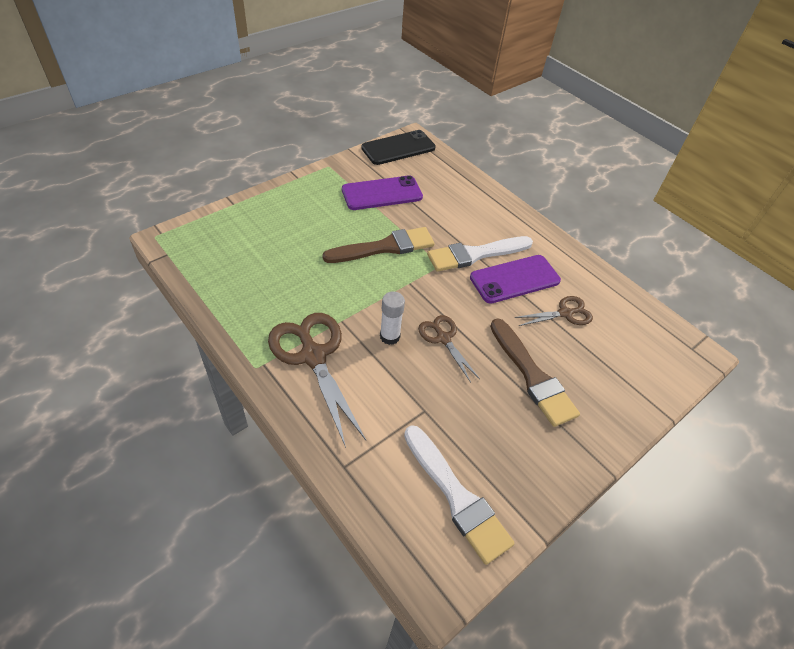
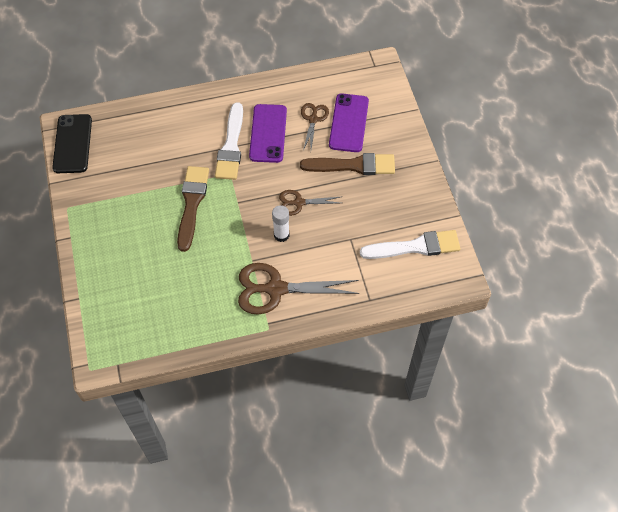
camera: 60 degrees left, 10 degrees up
(382, 193) = (127, 180): purple phone -> purple phone (349, 123)

